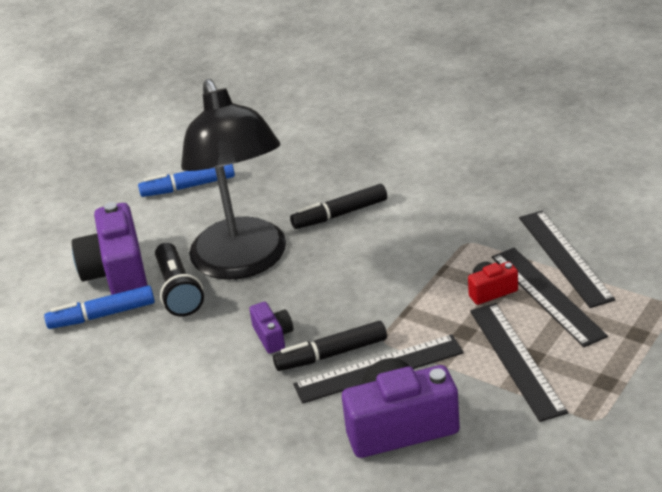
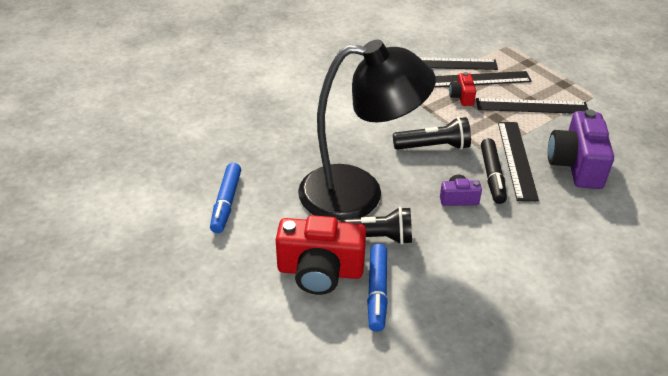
camera: 75 degrees left, 5 degrees up
(117, 272) = (320, 271): purple camera -> red camera
(340, 214) = (333, 134): black marker -> none
(362, 294) = (434, 147): none -> black flashlight

